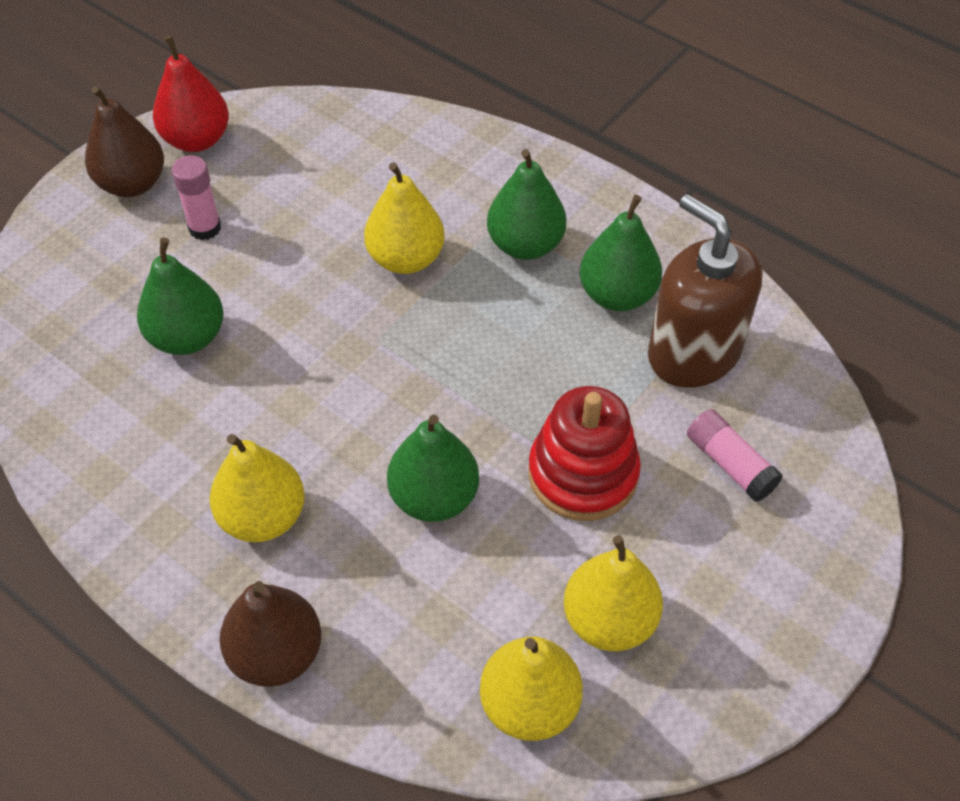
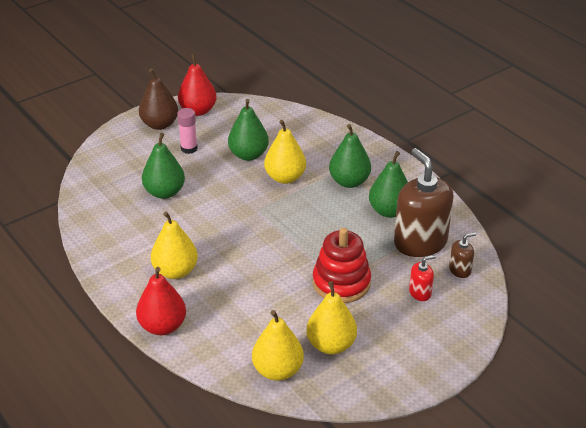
camera: 15 degrees right, 15 degrees down
(276, 654) = (162, 326): brown pear -> red pear
(434, 497) = (262, 279): green pear -> green pear (248, 155)
(730, 464) = (420, 293): pink glue stick -> red soap dispenser
(782, 398) = (460, 270): none -> brown soap dispenser

